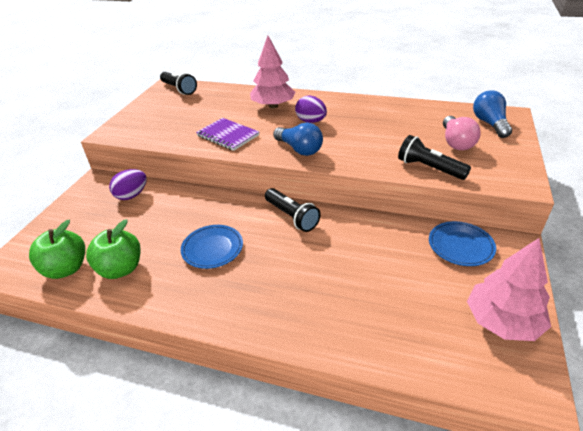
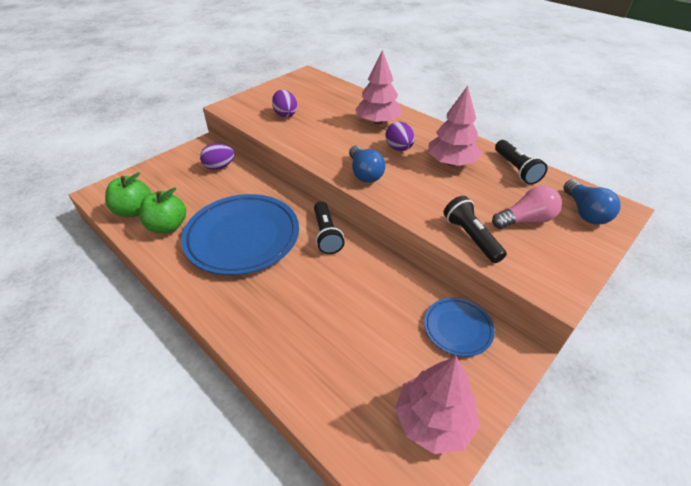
camera: 25 degrees right, 5 degrees up
(178, 123) = (285, 114): none -> purple egg
(179, 89) = (312, 81): black flashlight -> black flashlight (516, 169)
(212, 249) = (242, 237): blue plate -> blue plate, size x2.02
(228, 135) = (315, 139): purple notebook -> none
(363, 119) = (451, 162): none -> pink tree
(456, 142) = (525, 220): pink light bulb -> pink light bulb turned 135 degrees counterclockwise
(490, 124) = (585, 212): blue light bulb -> blue light bulb turned 150 degrees clockwise

